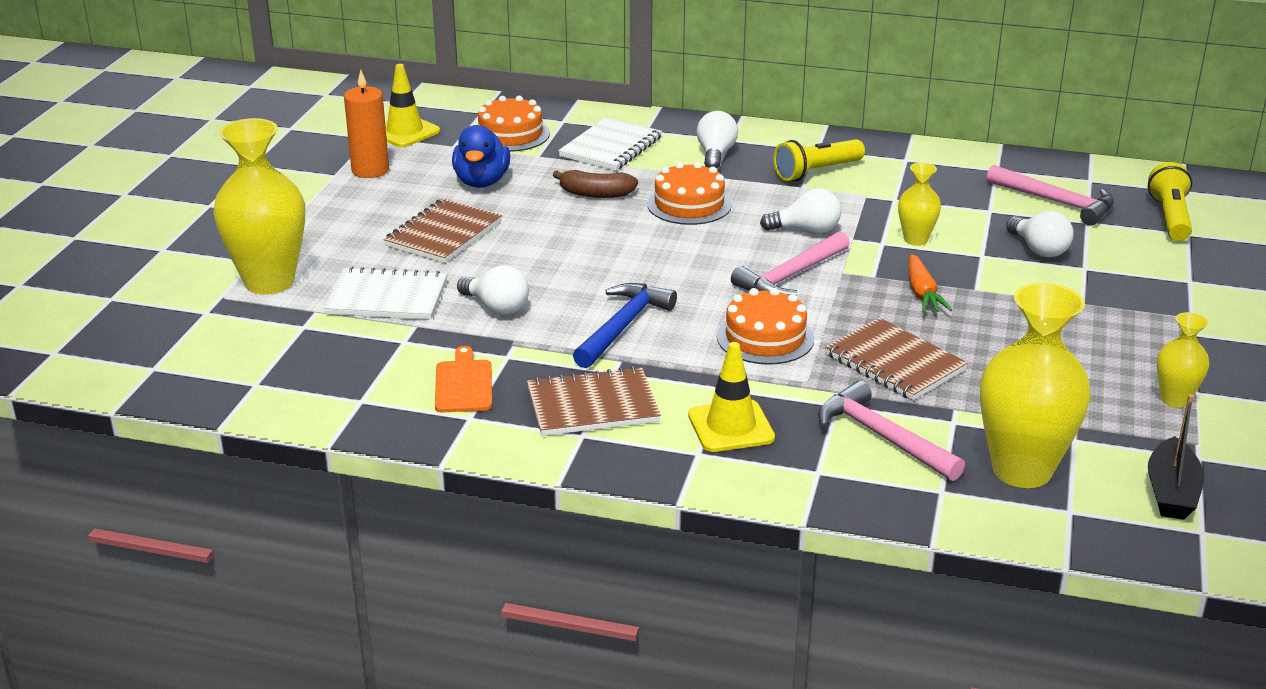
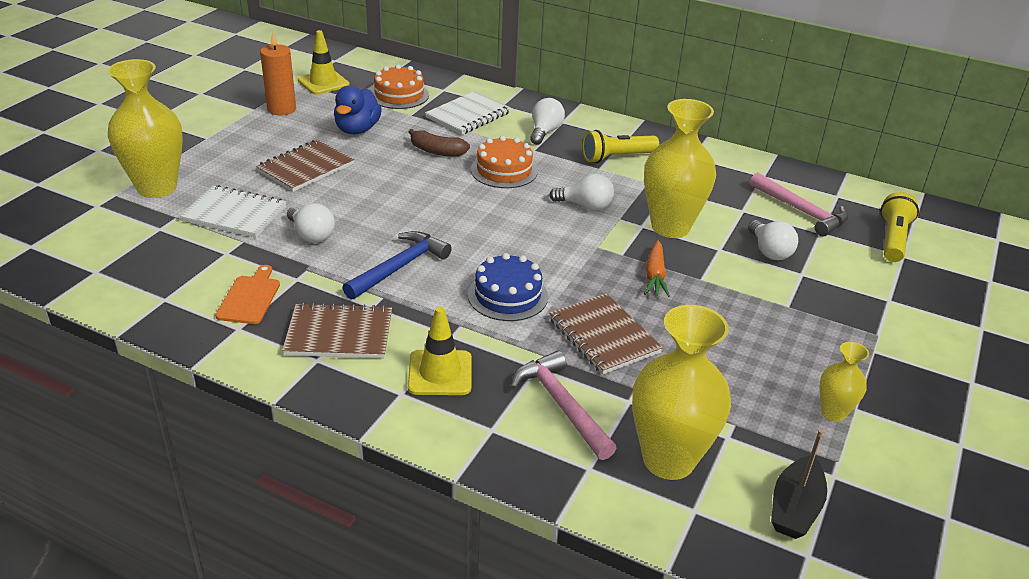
camera: 10 degrees right, 5 degrees up
(765, 337) = (507, 295): orange cake -> blue cake
(791, 276) = (554, 244): pink hammer -> none
(915, 240) = (670, 227): yellow vase -> yellow vase, size x2.00

